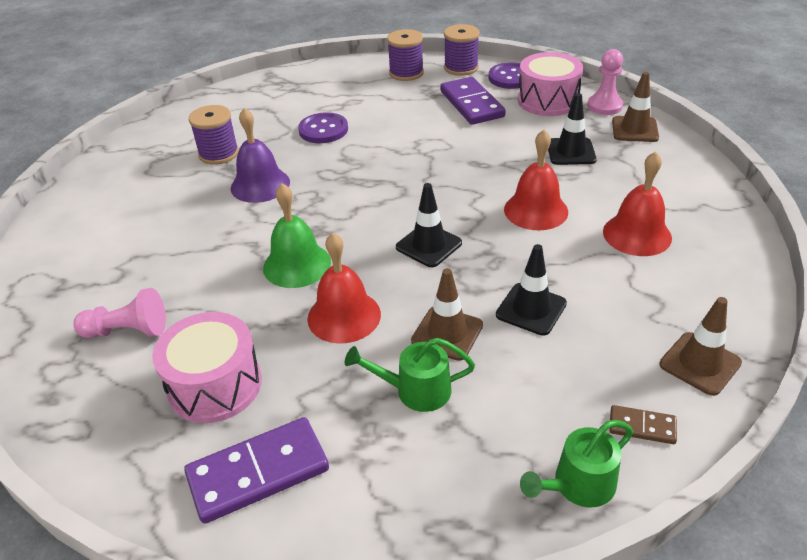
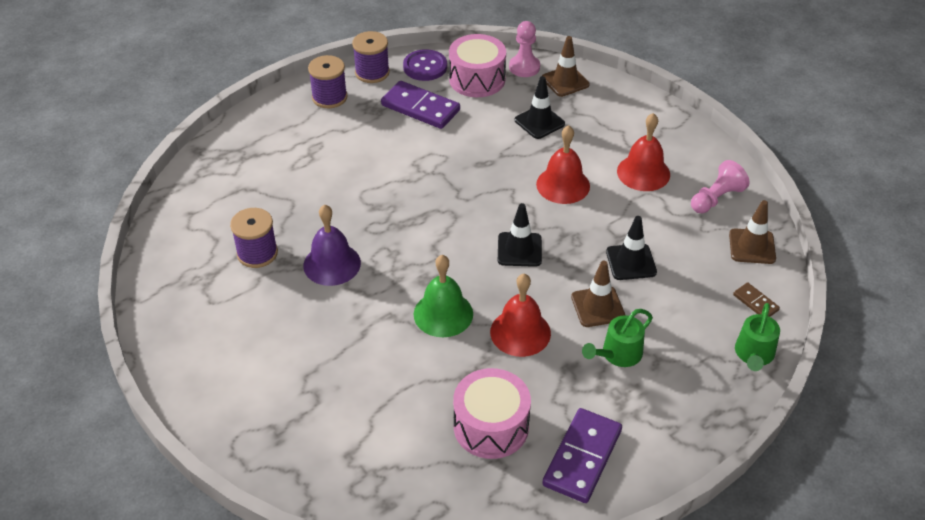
camera: 40 degrees left, 5 degrees up
(128, 331) = (380, 430): pink pawn -> pink pawn (716, 198)
(323, 130) = (323, 188): purple button -> none
(642, 427) = (755, 302): brown domino -> brown domino turned 75 degrees clockwise

